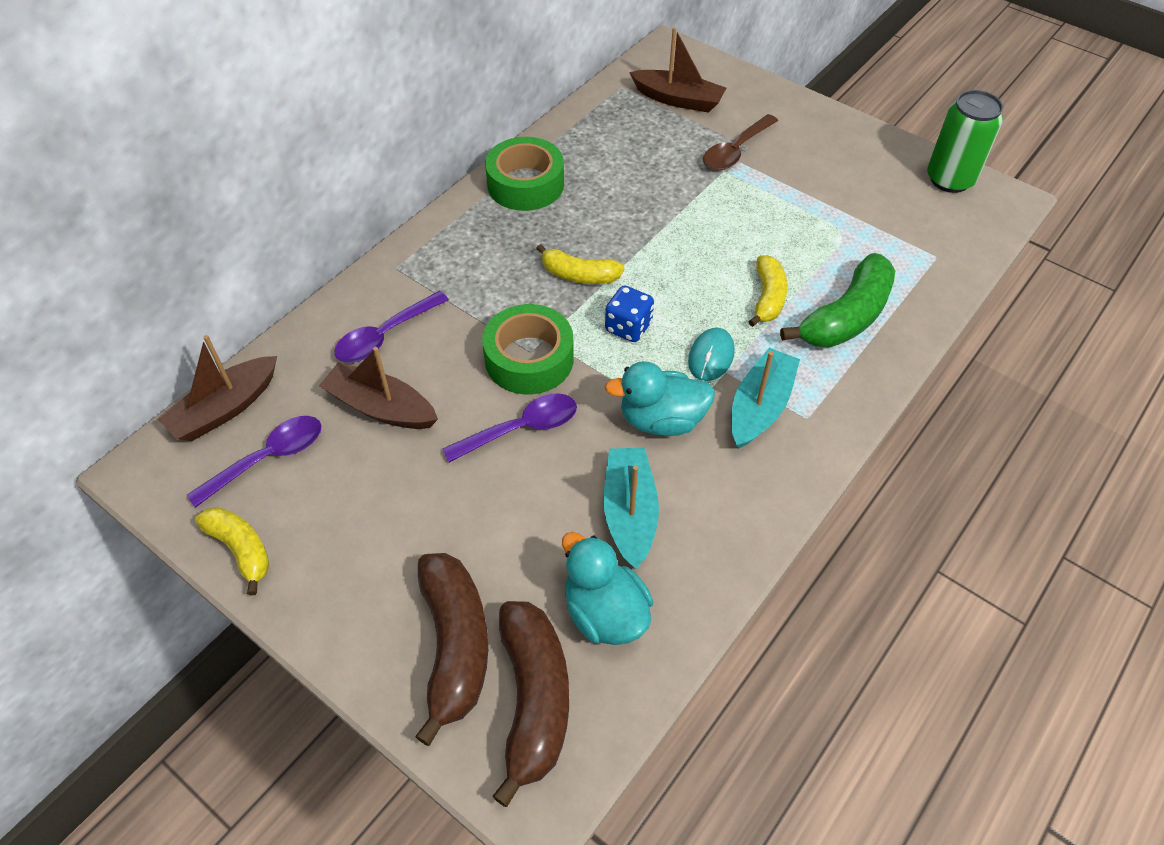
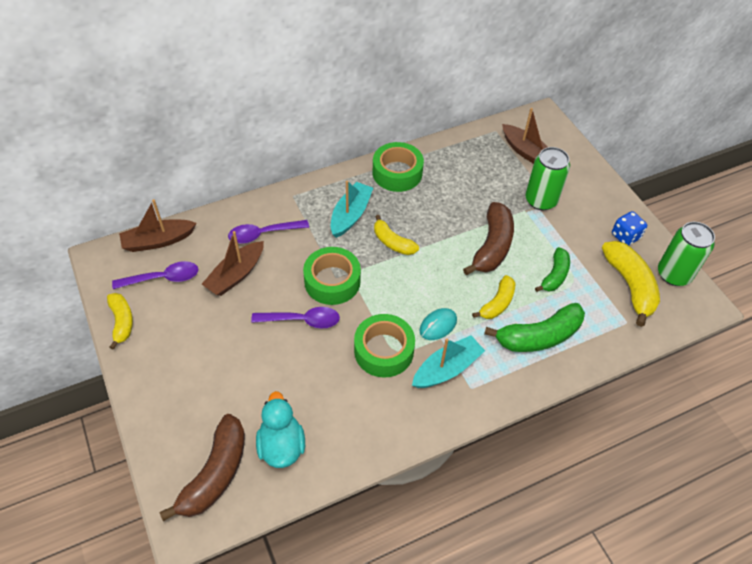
camera: 25 degrees right, 0 degrees up
(381, 407) = (236, 275): brown boat -> brown boat turned 105 degrees counterclockwise
(455, 646) = (194, 425): brown banana -> brown banana (492, 246)
(628, 327) = (401, 286): blue dice -> blue dice (625, 236)
(629, 513) = (331, 396): turquoise boat -> turquoise boat (350, 215)
(661, 420) = (384, 351): turquoise duck -> green tape
(735, 151) = (541, 200): brown spoon -> green can
(814, 235) = (554, 275): none -> green banana
(910, 212) = (630, 286): none -> yellow banana

